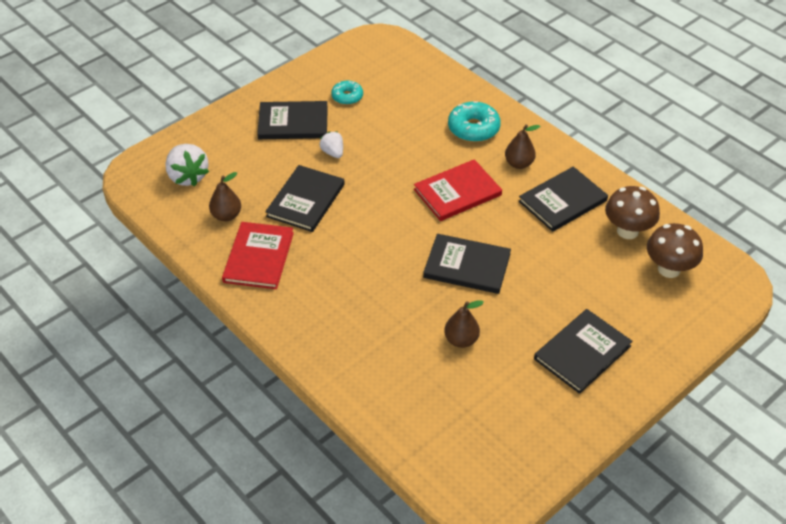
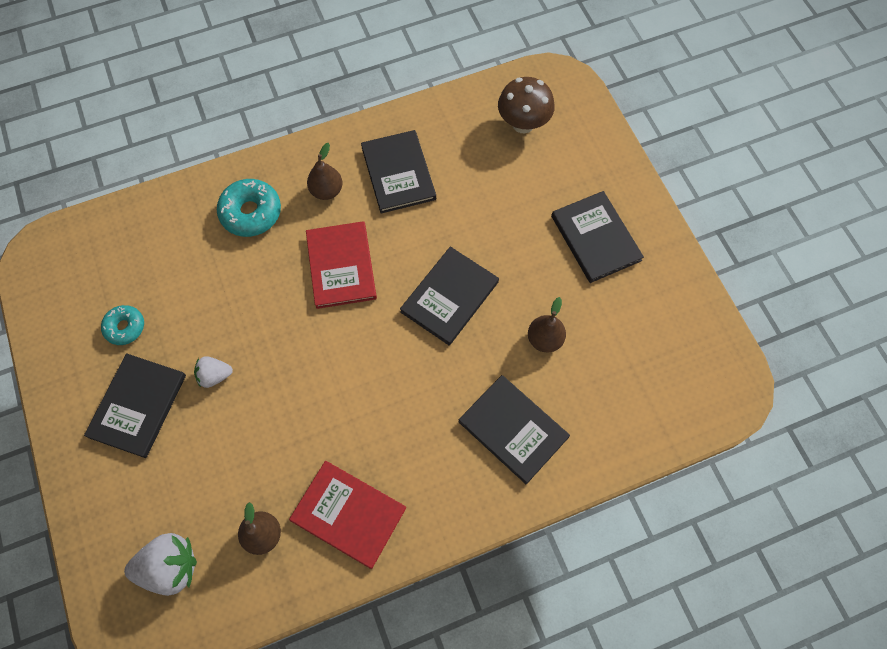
camera: 70 degrees left, 20 degrees up
(305, 200) = (280, 432): black book -> black book (513, 429)
(627, 231) = (462, 135): brown mushroom -> none

